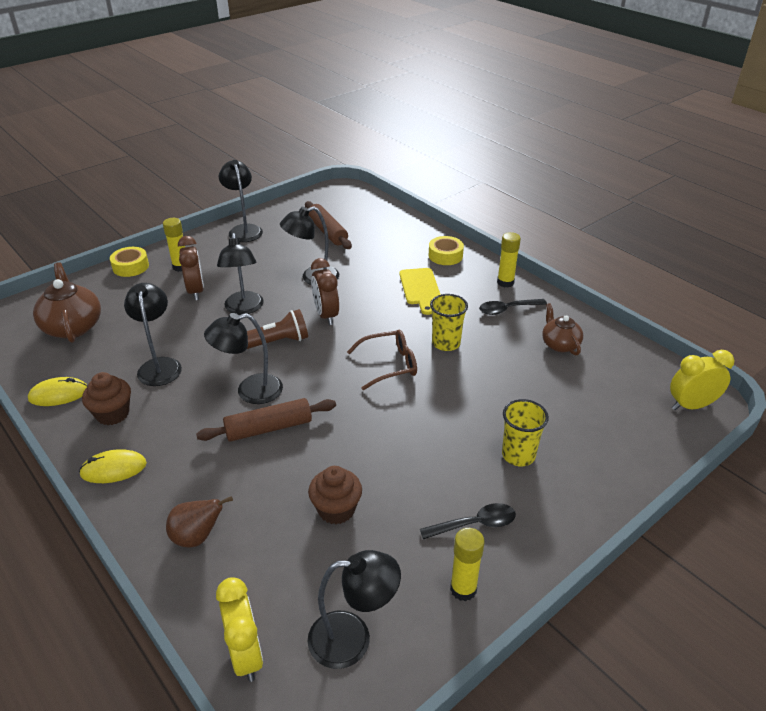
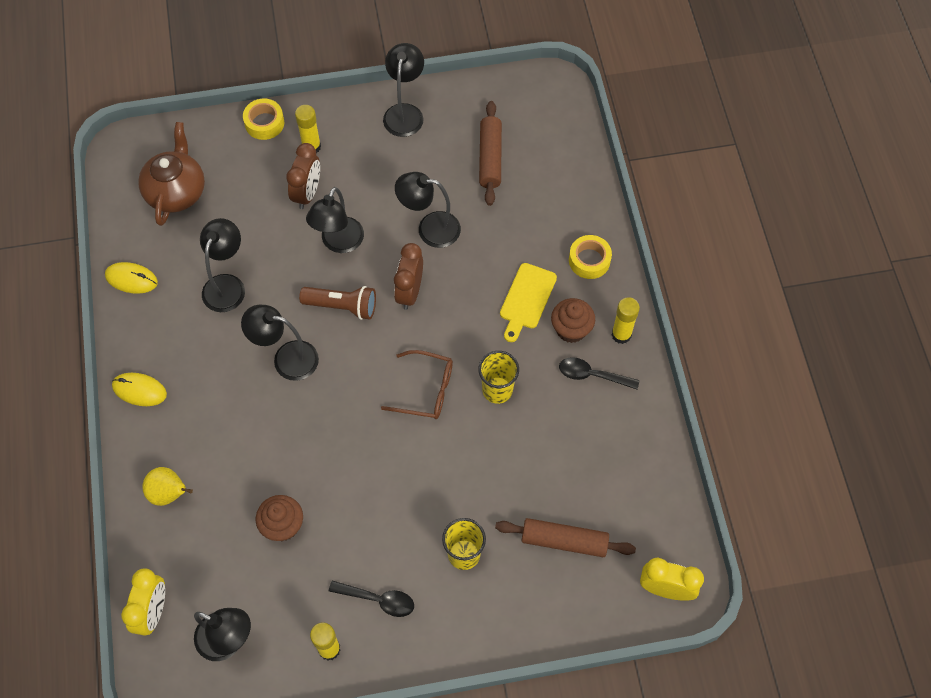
camera: 30 degrees right, 25 degrees up
(113, 414) = (164, 326): brown cupcake -> brown cupcake (571, 329)
(197, 537) = (169, 493): brown pear -> yellow pear
(269, 428) = (278, 411): brown rolling pin -> brown rolling pin (564, 541)
(559, 344) = (606, 449): brown teapot -> none

